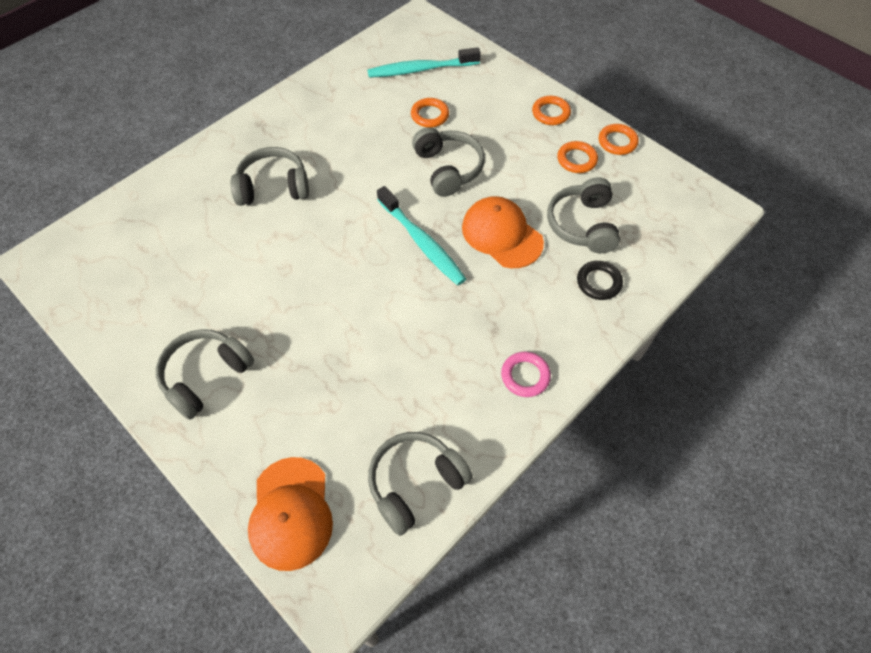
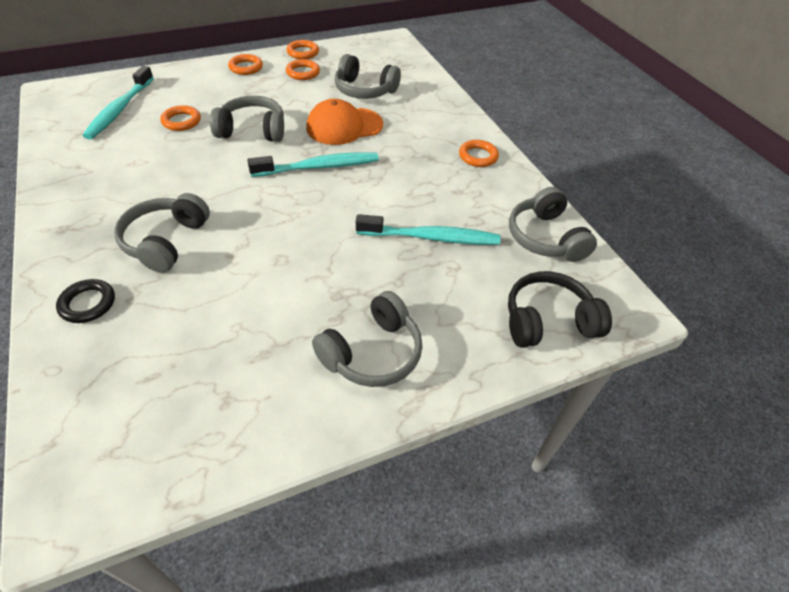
camera: 70 degrees left, 10 degrees down
(206, 376) = (372, 352): grey headphones -> grey headphones turned 105 degrees counterclockwise
(291, 513) = (548, 321): orange cap -> black headphones
(365, 373) = (431, 237): none -> turquoise toothbrush
(525, 376) = (478, 156): pink ring -> orange ring
(598, 282) = (419, 101): black ring -> black ring (88, 304)

